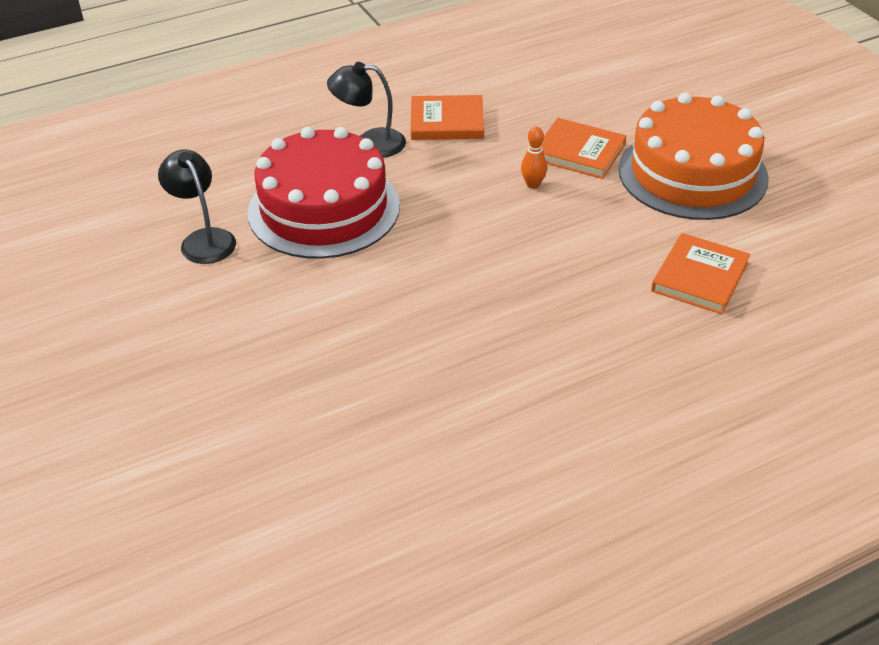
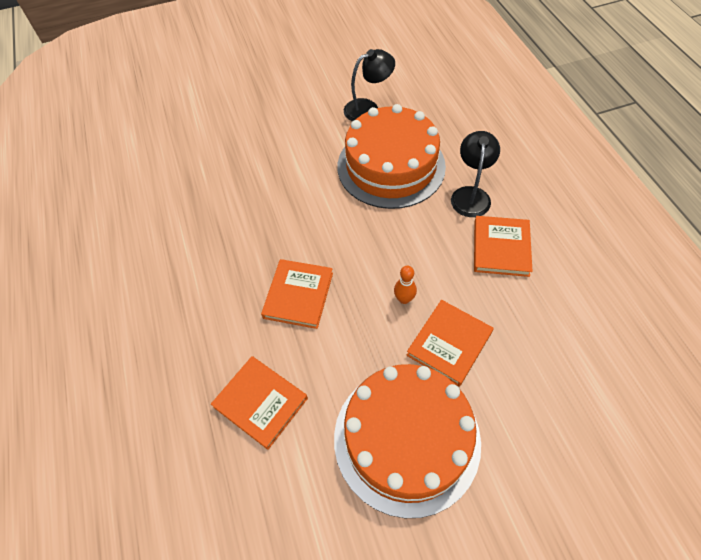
camera: 100 degrees right, 15 degrees up
(324, 209) = (391, 166): red cake -> orange cake
(551, 267) = (298, 295): none -> orange book

